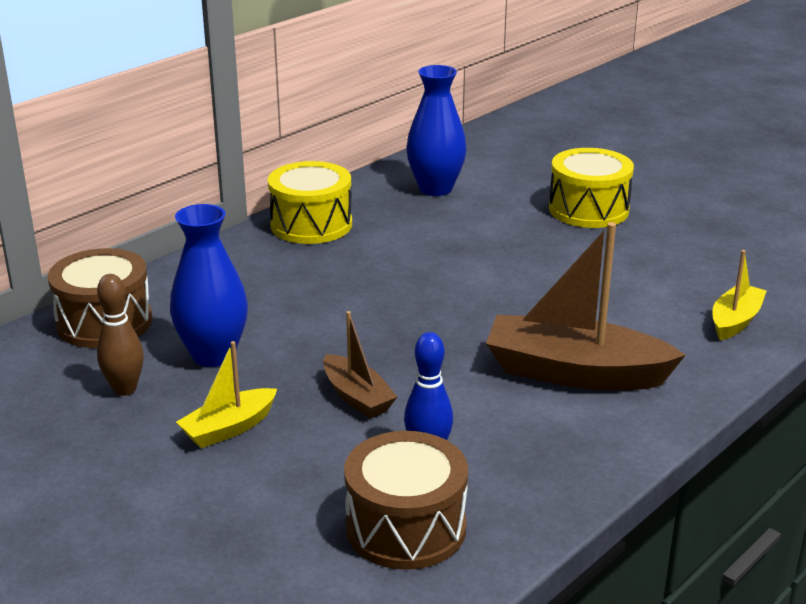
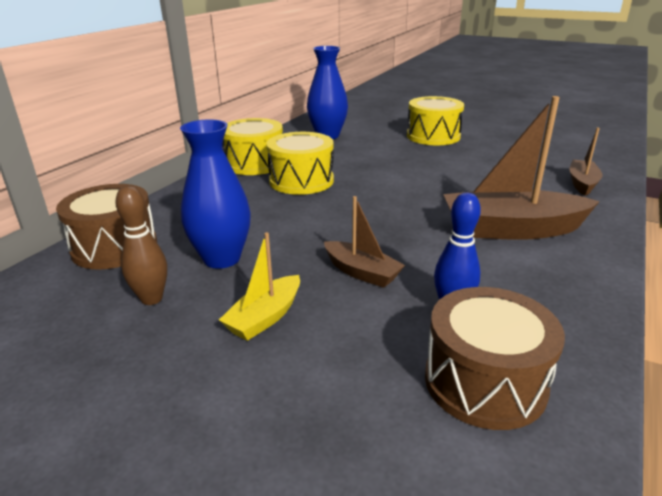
camera: 15 degrees left, 0 degrees up
(357, 261) = (301, 181): none -> yellow drum
(735, 321) = (582, 183): yellow boat -> brown boat

